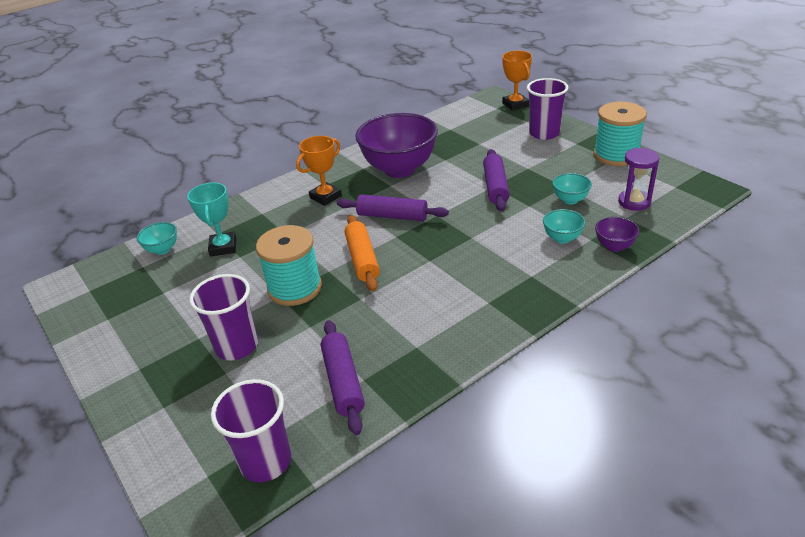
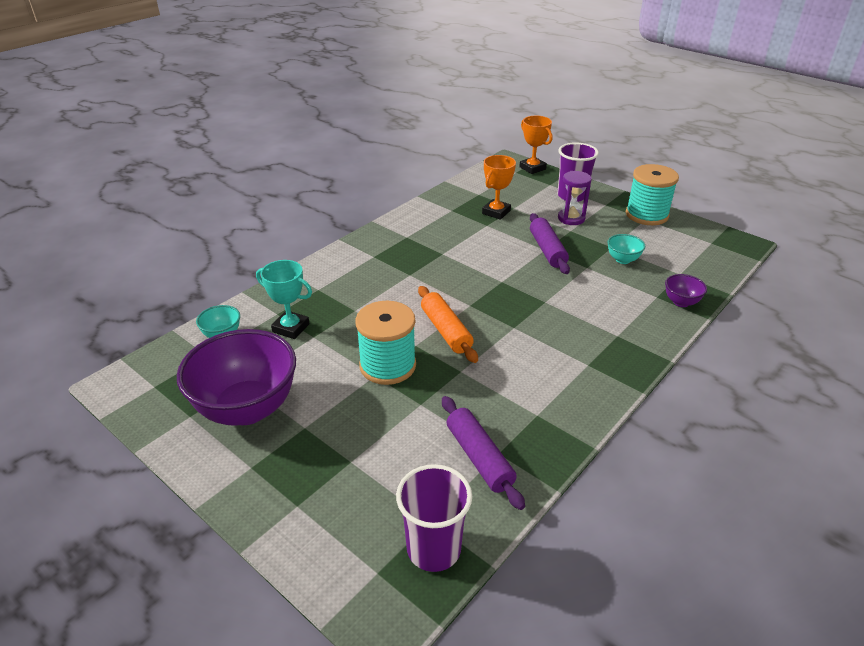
camera: 15 degrees left, 0 degrees up
(223, 247) = (291, 328): turquoise trophy -> turquoise trophy turned 45 degrees counterclockwise
(237, 346) = (351, 432): purple cup -> none
(325, 197) = (380, 268): orange trophy -> orange trophy (496, 212)
(392, 216) = (458, 285): purple rolling pin -> none
(399, 169) = (445, 236): purple bowl -> purple bowl (247, 409)
(562, 238) = (631, 297): turquoise bowl -> none
(634, 202) = (681, 259): purple hourglass -> purple hourglass (571, 218)

